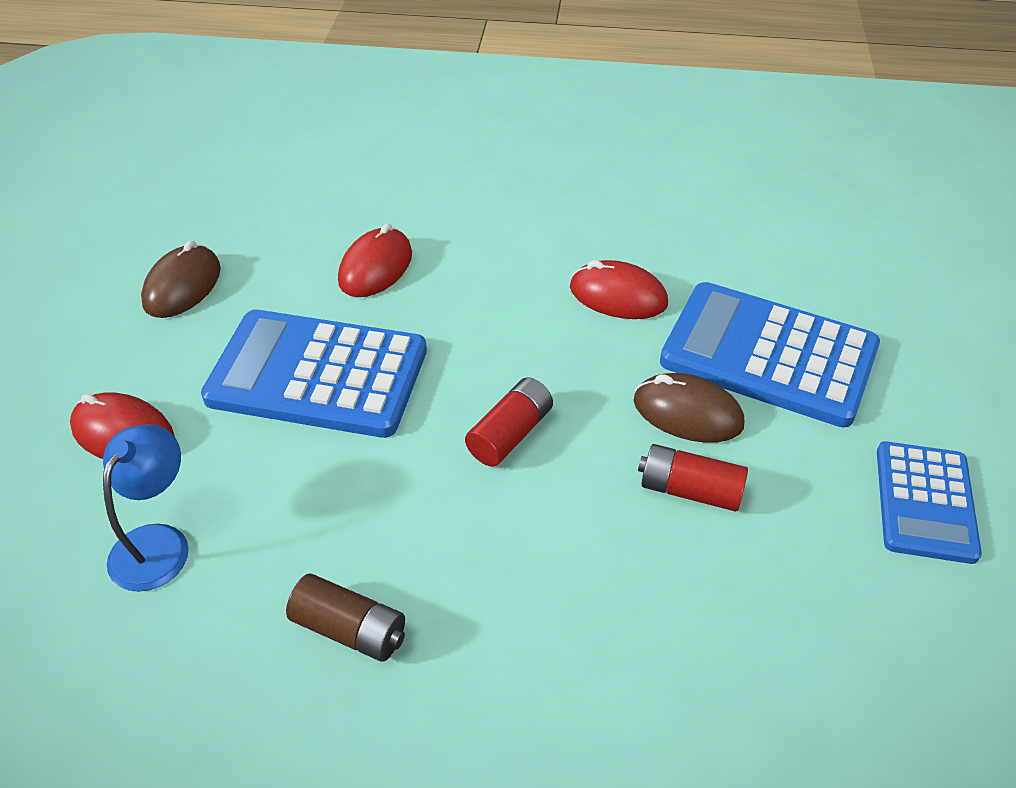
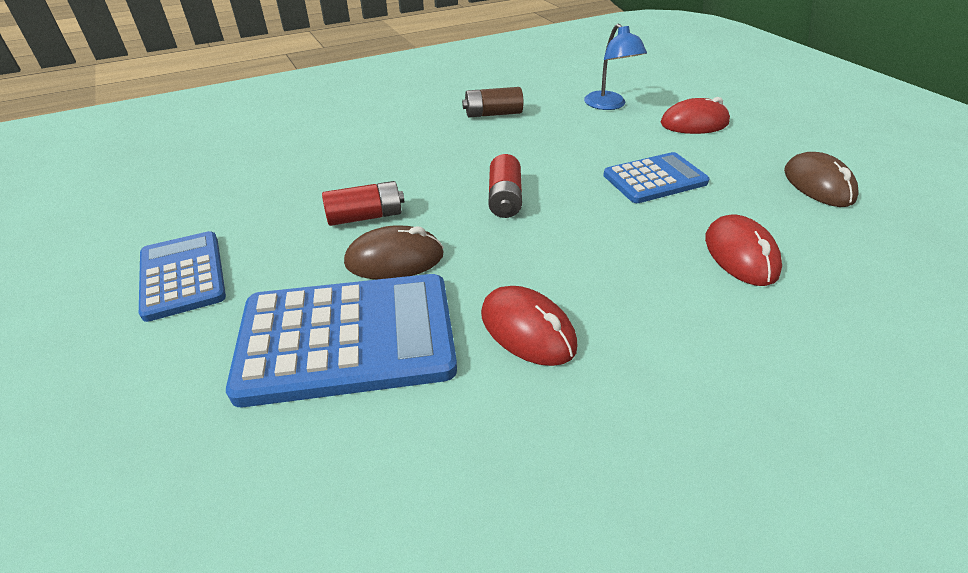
camera: 145 degrees right, 5 degrees down
(318, 374) = (655, 179): blue calculator -> blue calculator, size x0.61
(618, 296) = (527, 330): red mouse -> red mouse turned 60 degrees clockwise

